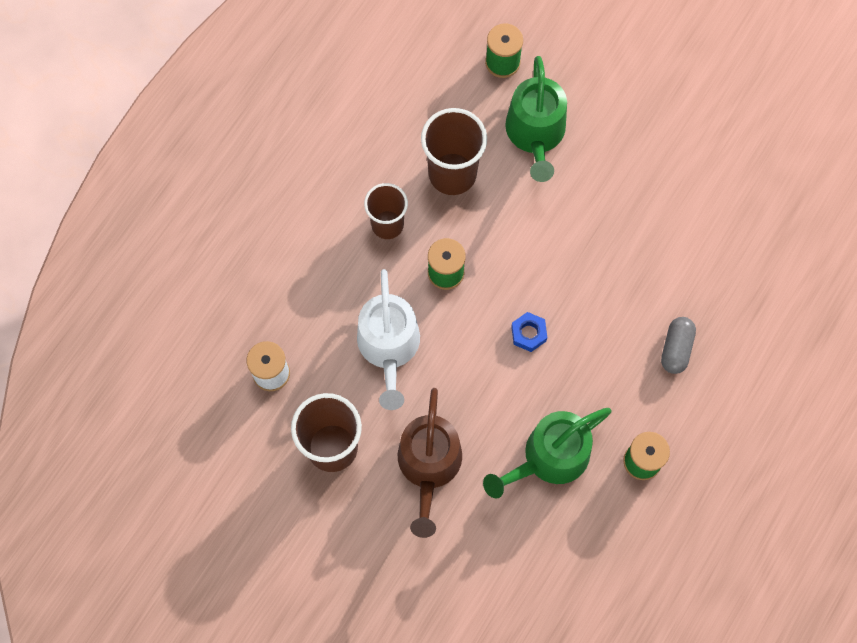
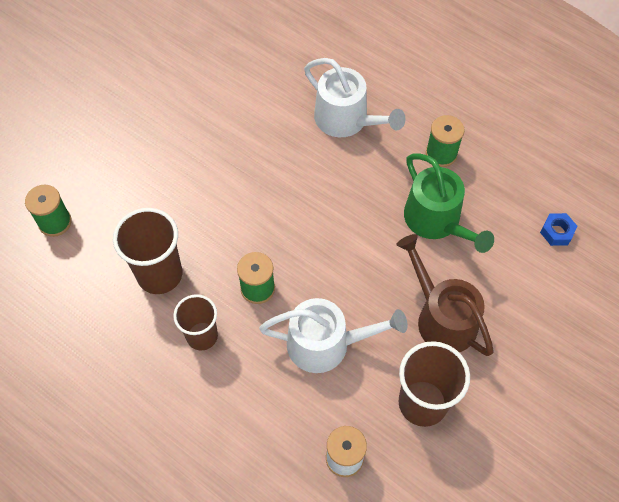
camera: 85 degrees left, 10 degrees down
(429, 465) = (442, 318): brown watering can -> brown watering can turned 135 degrees counterclockwise
(528, 333) = (323, 226): blue nut -> blue nut (557, 232)
(535, 133) = (133, 202): green watering can -> none
(676, 349) = (346, 120): grey capsule -> white watering can

